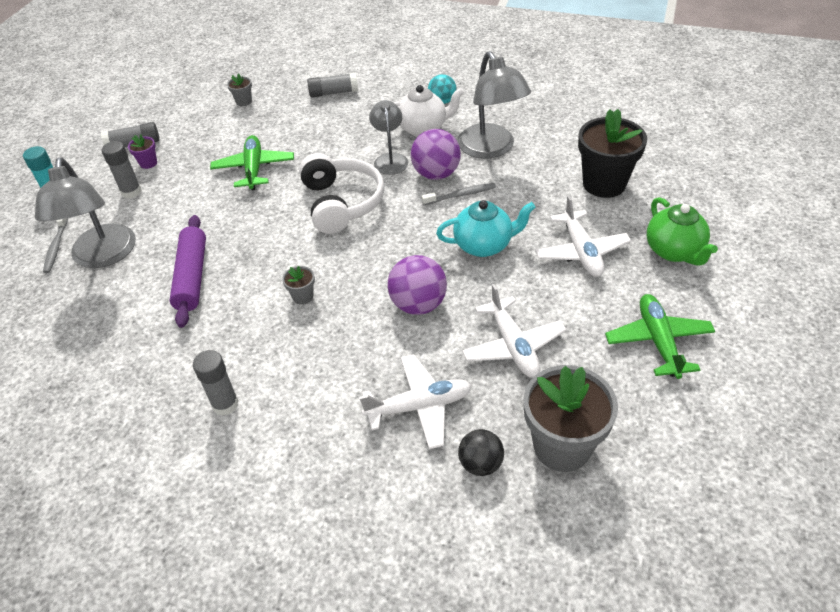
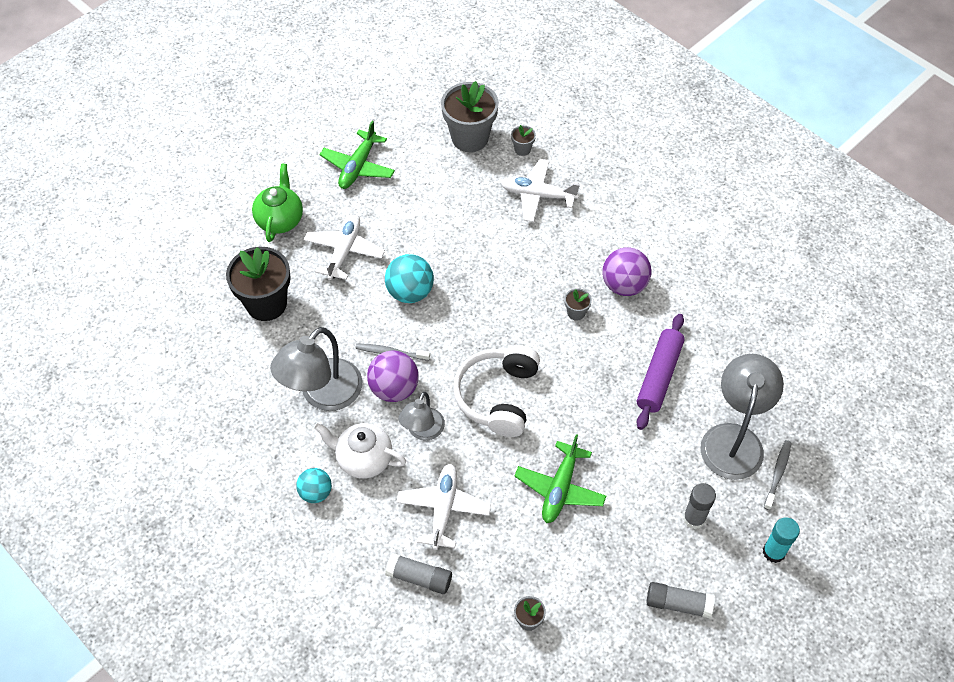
camera: 155 degrees left, 10 degrees up
(148, 163) = (667, 558): purple flower pot -> none
(225, 404) = (663, 253): grey glue stick -> none
(418, 304) = (494, 265): purple ball -> purple ball (624, 285)
(480, 464) = (522, 149): black ball -> grey flower pot
(484, 245) = (410, 292): turquoise teapot -> turquoise ball
(491, 149) = (323, 394): grey lamp -> grey lamp turned 150 degrees counterclockwise
(513, 346) = (451, 206): white plane -> white plane (443, 509)

